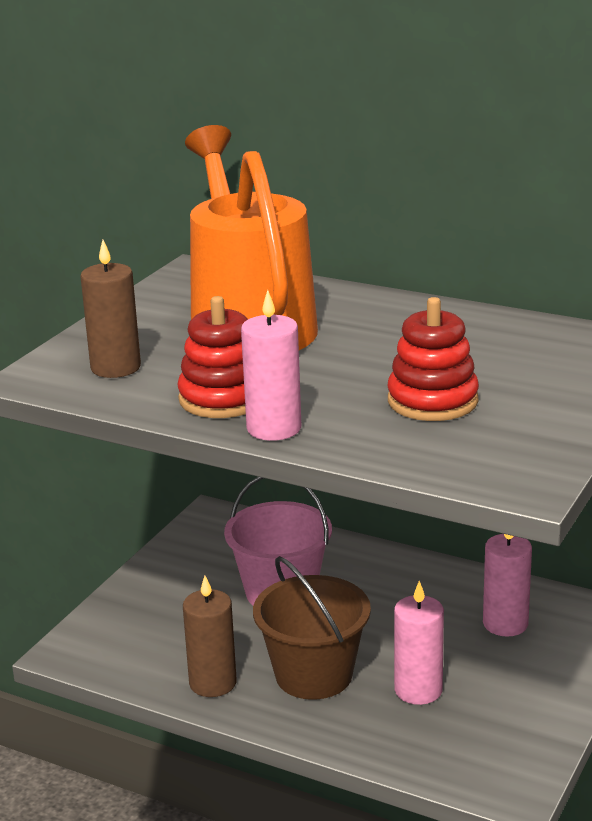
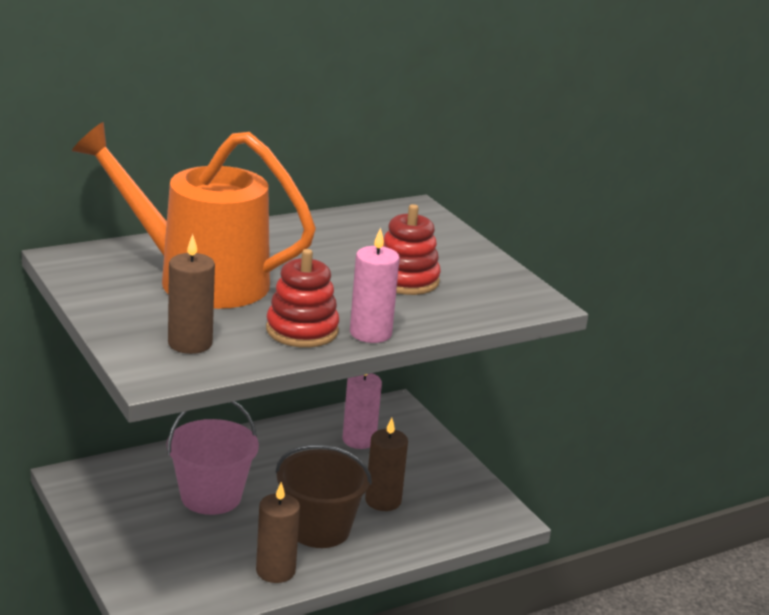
camera: 60 degrees left, 0 degrees up
(418, 690) = (383, 501): pink candle -> brown candle

